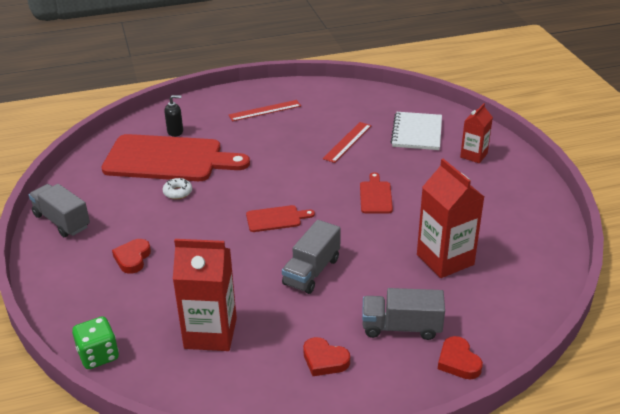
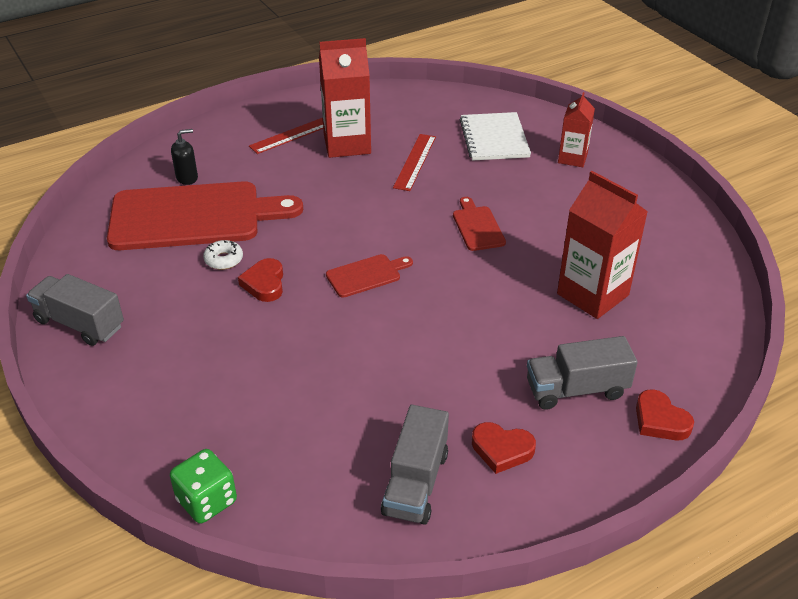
camera: 15 degrees left, 5 degrees up
(132, 258) = (199, 359): red heart -> red heart (264, 283)
(210, 333) = (344, 442): red carton -> red carton (347, 144)
(312, 271) = (439, 337): grey truck -> grey truck (415, 483)

